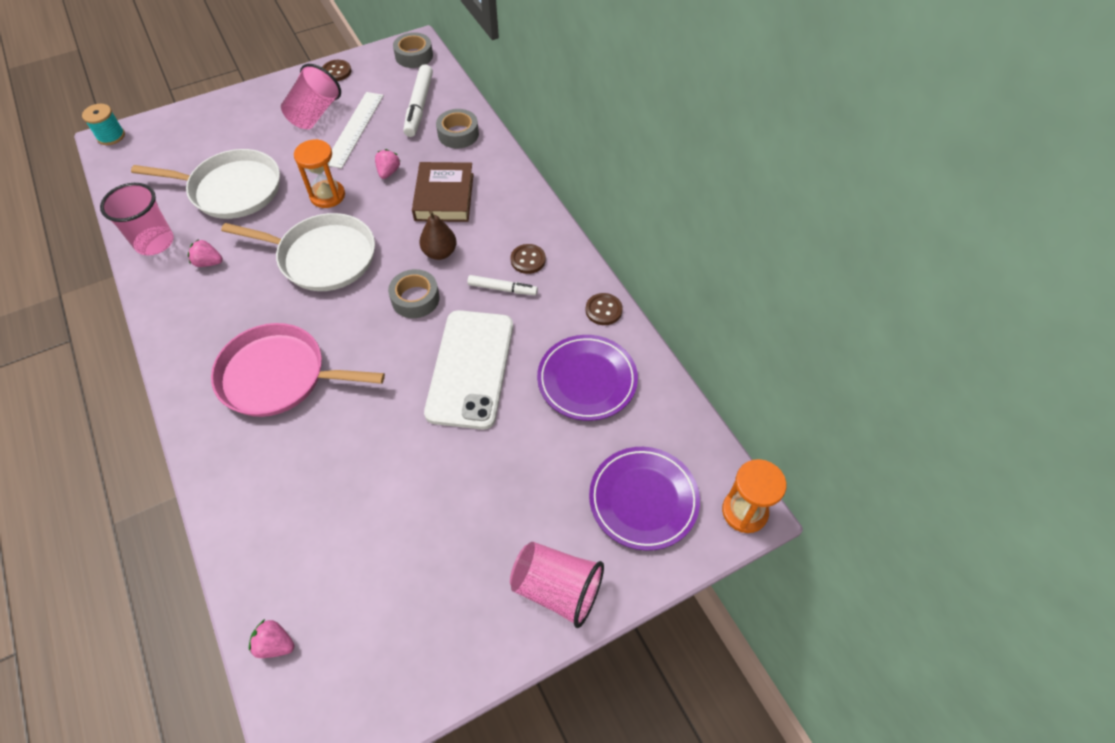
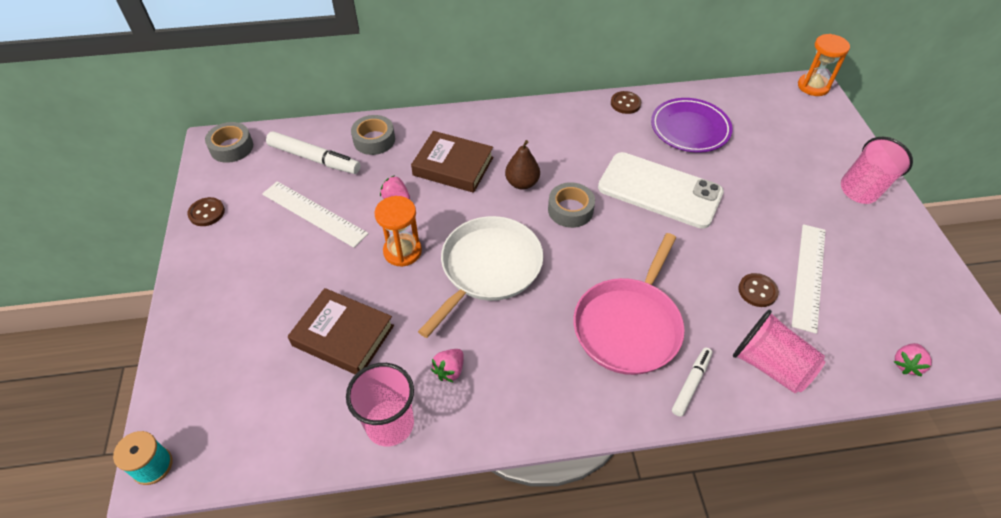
camera: 70 degrees left, 5 degrees down
(231, 189) = (343, 335): white pan -> brown book
(314, 114) = (266, 243): pink cup -> pink cup (770, 365)
(382, 532) = (808, 276): none -> white ruler
(502, 289) = (581, 153): white marker -> white marker (691, 384)
(528, 260) = (555, 131): brown button -> brown button (757, 291)
(643, 500) = (798, 128): purple plate -> none

